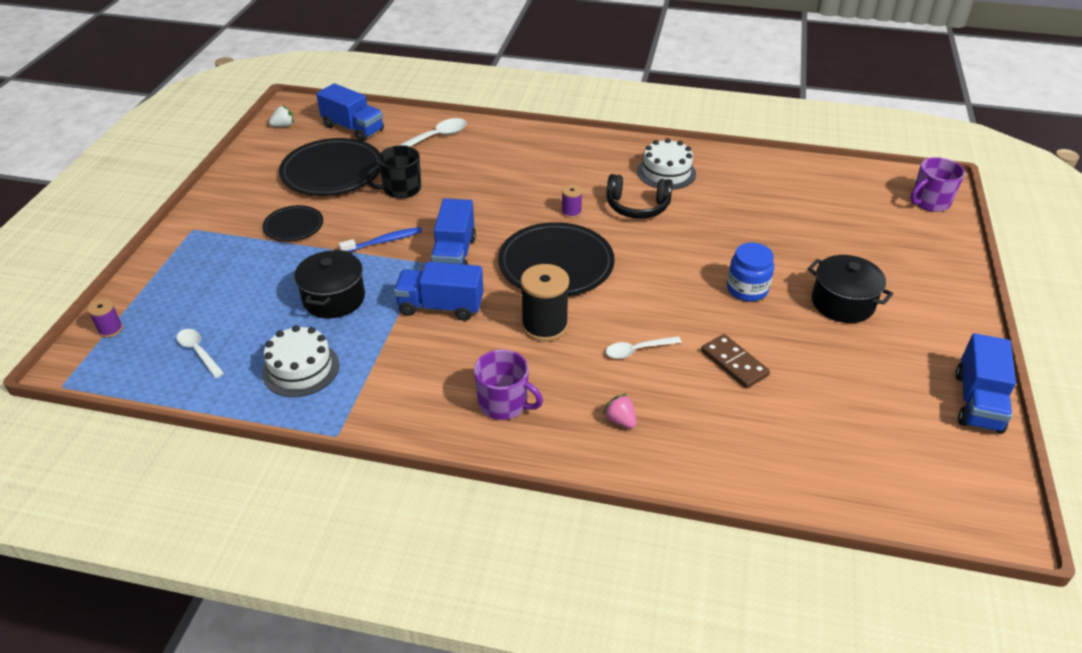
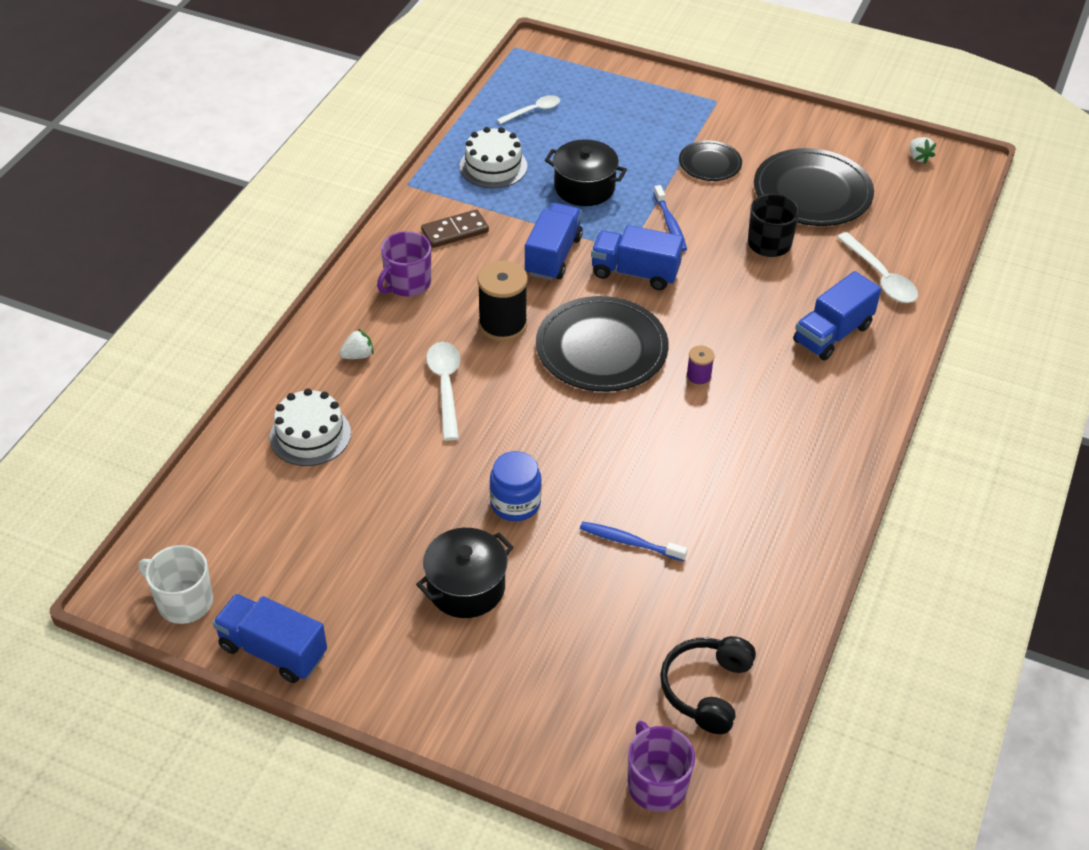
camera: 100 degrees right, 5 degrees up
(110, 329) = (577, 64): purple spool -> none
(353, 128) = (909, 211): blue truck -> blue truck (832, 334)
(620, 420) = (358, 355): pink strawberry -> white strawberry
(637, 206) = (700, 441): black headphones -> black headphones (707, 689)
(637, 350) = (445, 386): white spoon -> white spoon, size x1.51
(666, 172) = (775, 488): white cake -> white cake (310, 435)
(734, 363) = (402, 457): brown domino -> brown domino (455, 231)
(751, 229) = (629, 542): none -> blue toothbrush
(977, 477) = (184, 601): none -> white mug

